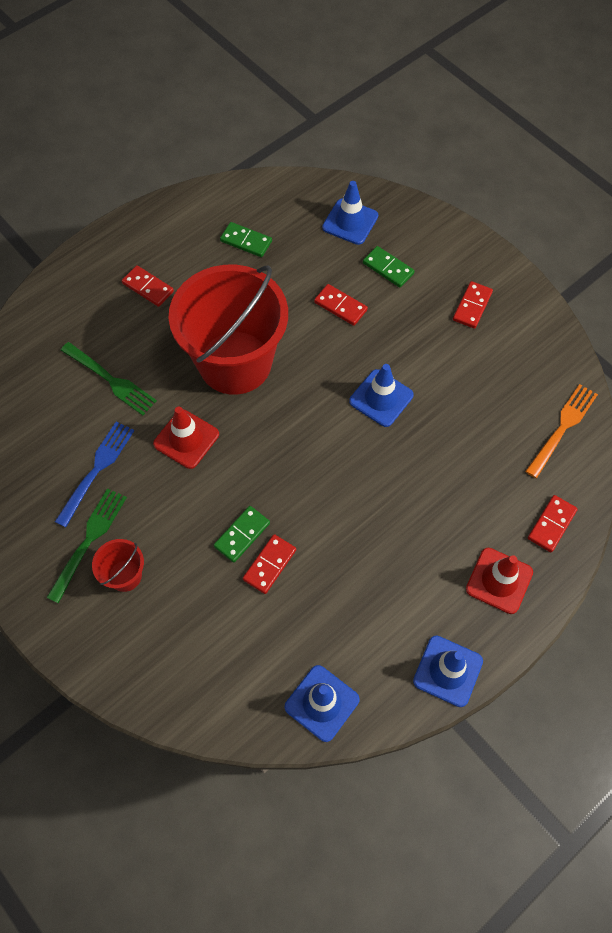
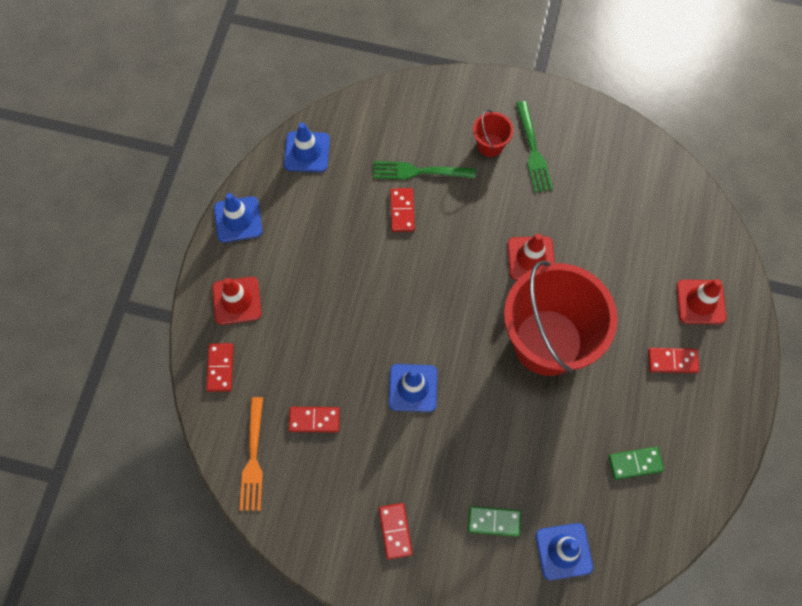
camera: 145 degrees right, 5 degrees up
(80, 314) = (700, 302): none -> red traffic cone
(97, 470) = (572, 197): blue fork -> none
(111, 380) = (625, 265): green fork -> green fork (419, 171)
(242, 535) = (436, 218): green domino -> none
(340, 306) = (505, 452): red domino -> red domino (314, 420)

